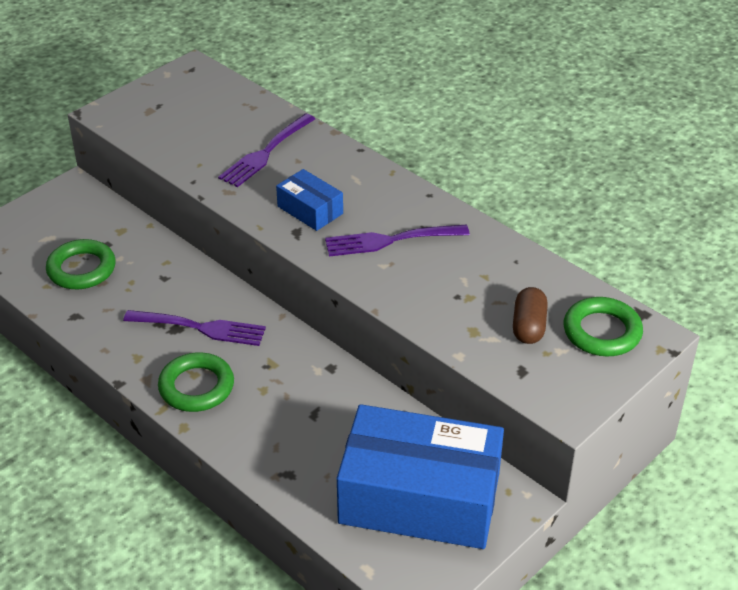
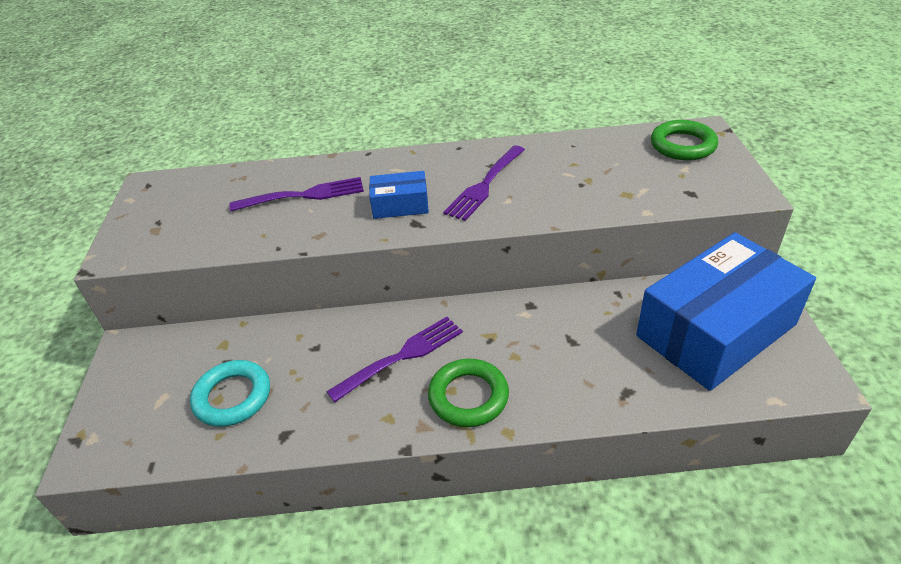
camera: 45 degrees left, 0 degrees up
(81, 269) = (232, 397): green ring -> turquoise ring
(265, 153) = (304, 195): purple fork -> purple fork turned 90 degrees counterclockwise
(528, 326) = (647, 170): brown capsule -> none

